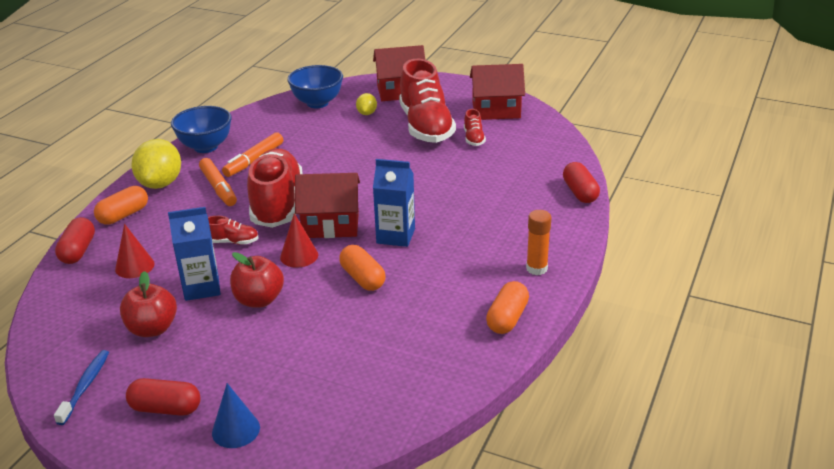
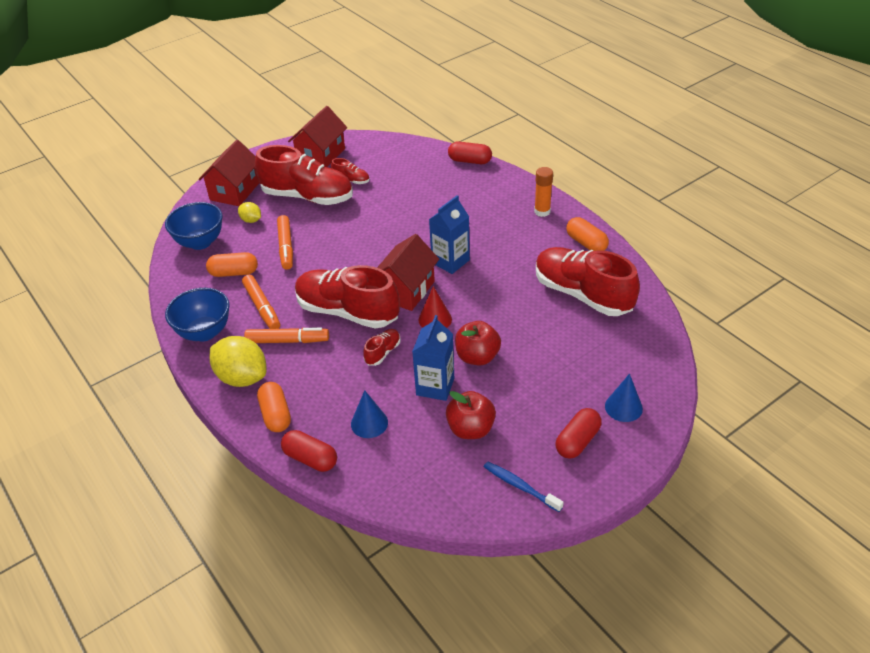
camera: 60 degrees left, 10 degrees up
(134, 266) = (369, 423): red cone -> blue cone
(344, 142) = (286, 247): none -> orange marker
(363, 278) = (491, 294): orange capsule -> orange capsule (234, 273)
(410, 343) = (582, 294): none -> red shoe

